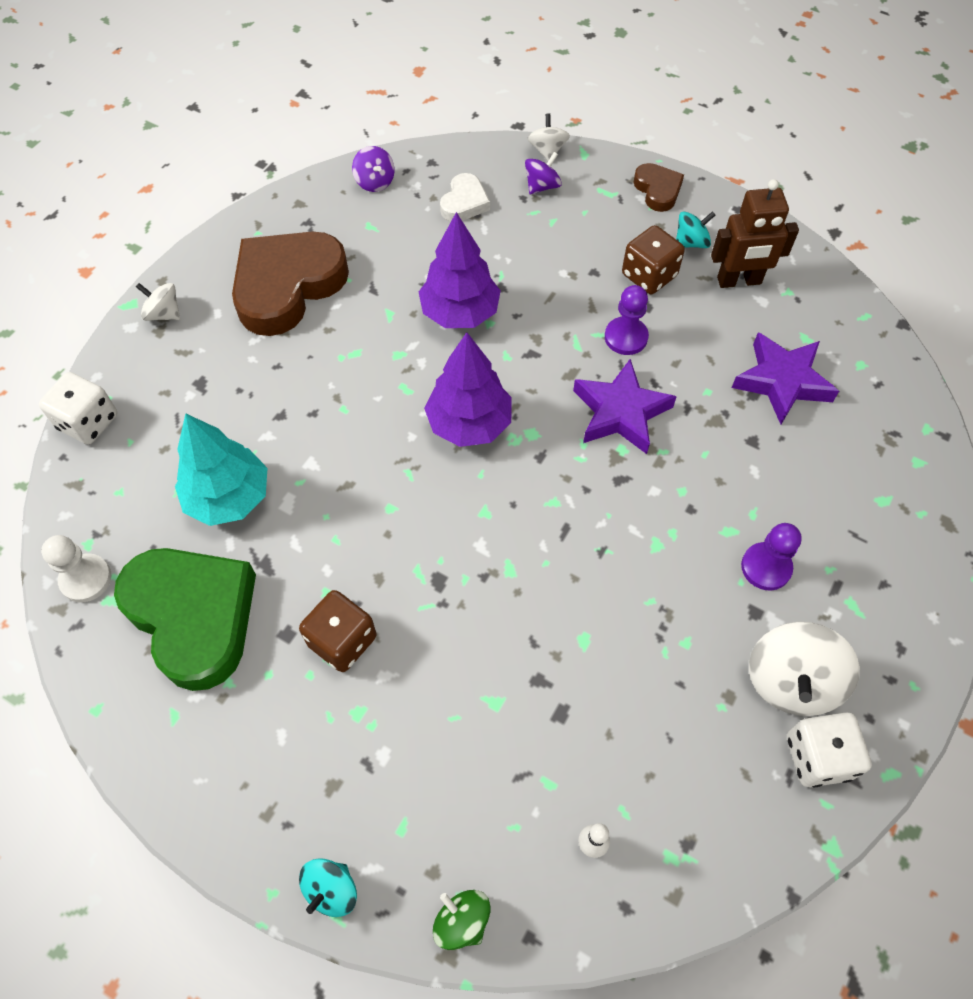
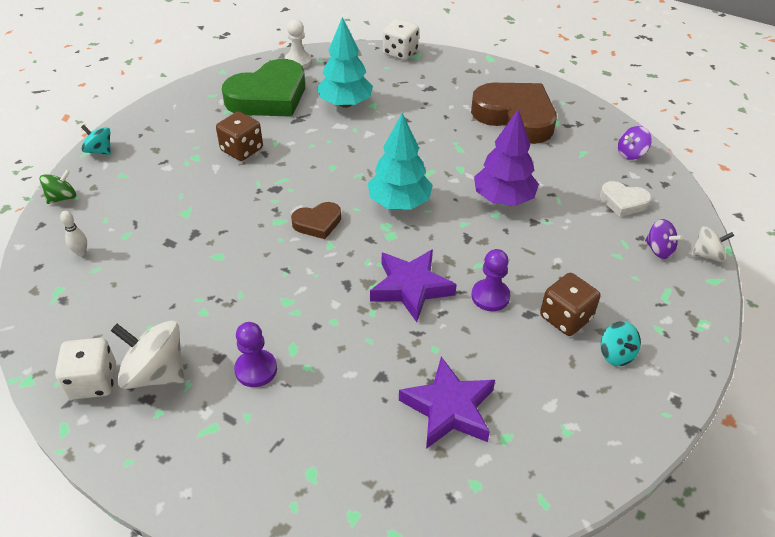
camera: 90 degrees right, 15 degrees down
(164, 314) = (484, 71): white spinning top -> none
(469, 423) = (399, 203): purple tree -> turquoise tree
(657, 190) = (681, 333): brown heart -> brown heart (317, 223)
(739, 281) = (572, 388): brown robot -> none

